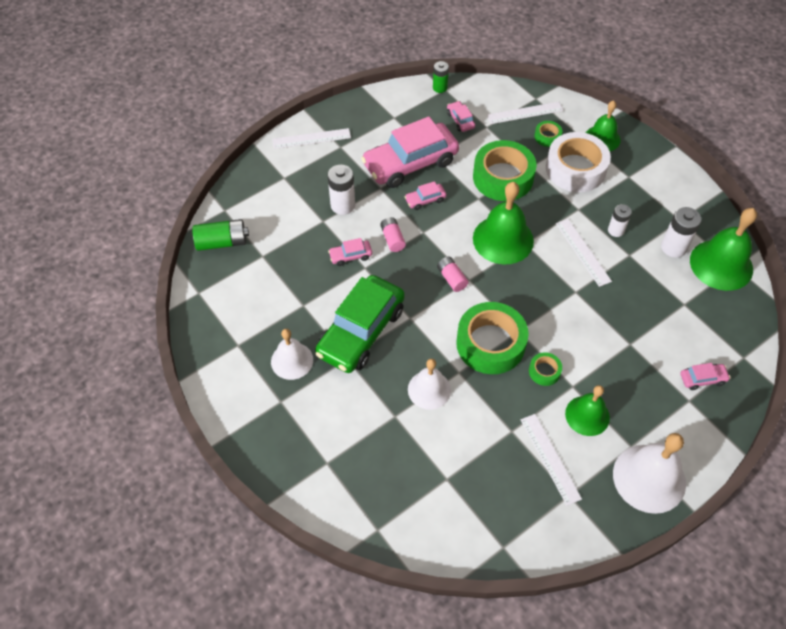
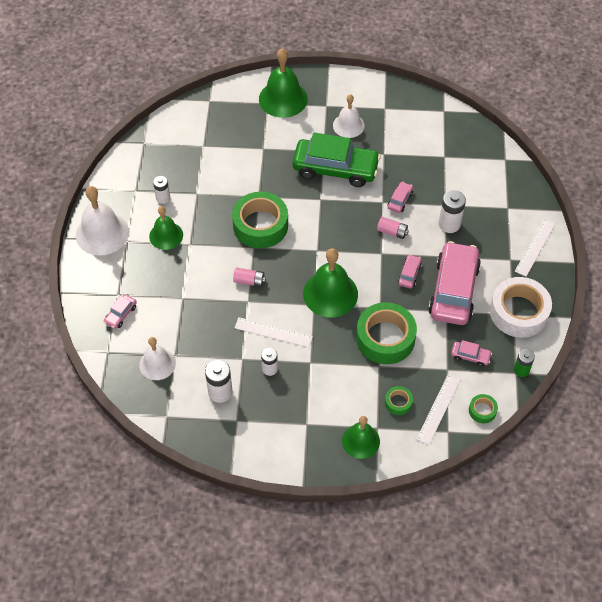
camera: 130 degrees right, 0 degrees up
(222, 242) = (476, 143): green battery -> none
(361, 331) = (335, 169): green car -> green car turned 120 degrees clockwise
(429, 389) = (262, 174): white bell -> white bell (157, 364)
(451, 278) = (328, 241): pink battery -> pink battery (249, 281)
(544, 371) = (214, 237): green tape -> green tape (482, 410)
(550, 458) = (163, 198): white ruler -> white battery
(575, 169) = (348, 393): white tape -> white tape (518, 312)
(721, 264) = (177, 408): green bell -> green bell (283, 99)

